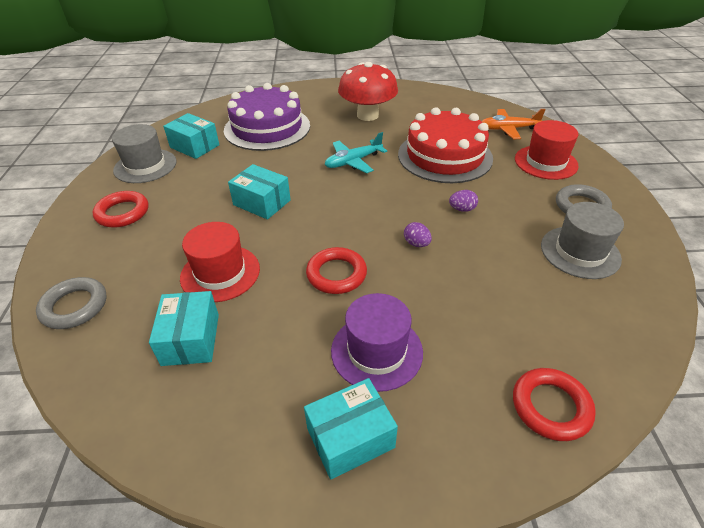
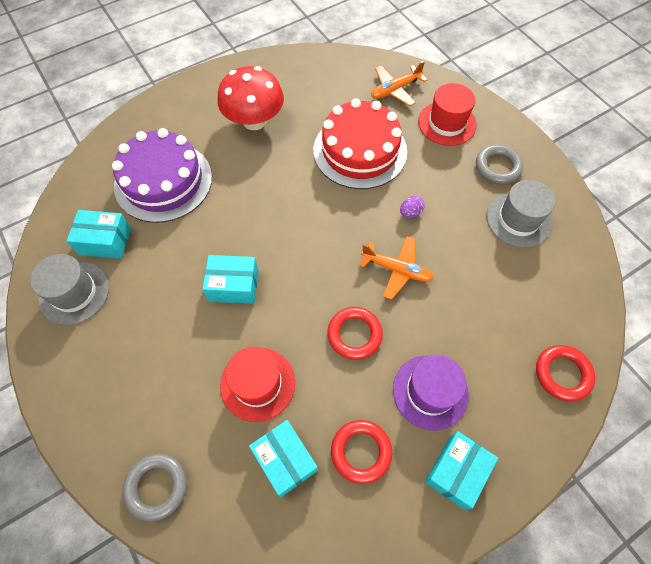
camera: 30 degrees left, 20 degrees up
(122, 213) = (105, 364): red ring -> red ring (361, 452)
(353, 162) = (282, 194): turquoise plane -> none
(416, 244) = (397, 270): purple egg -> orange plane

